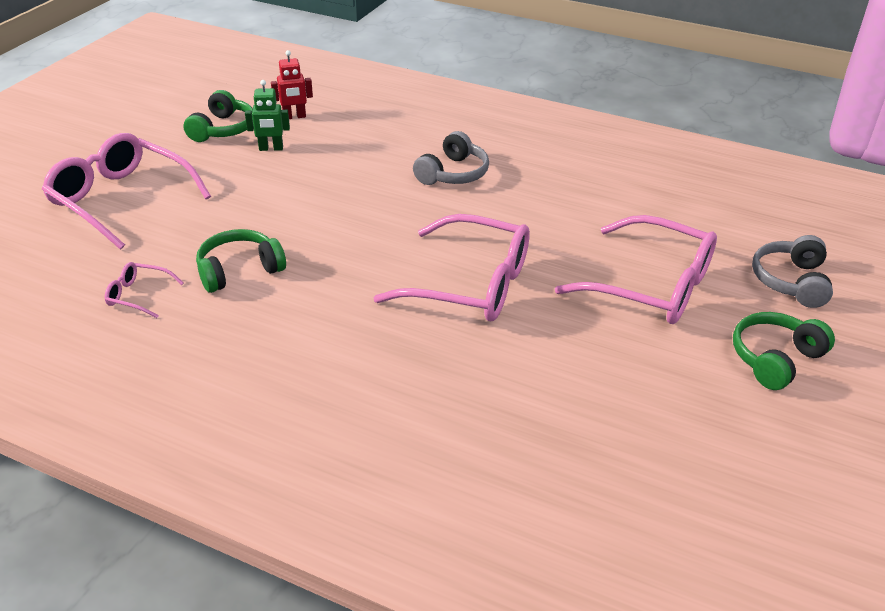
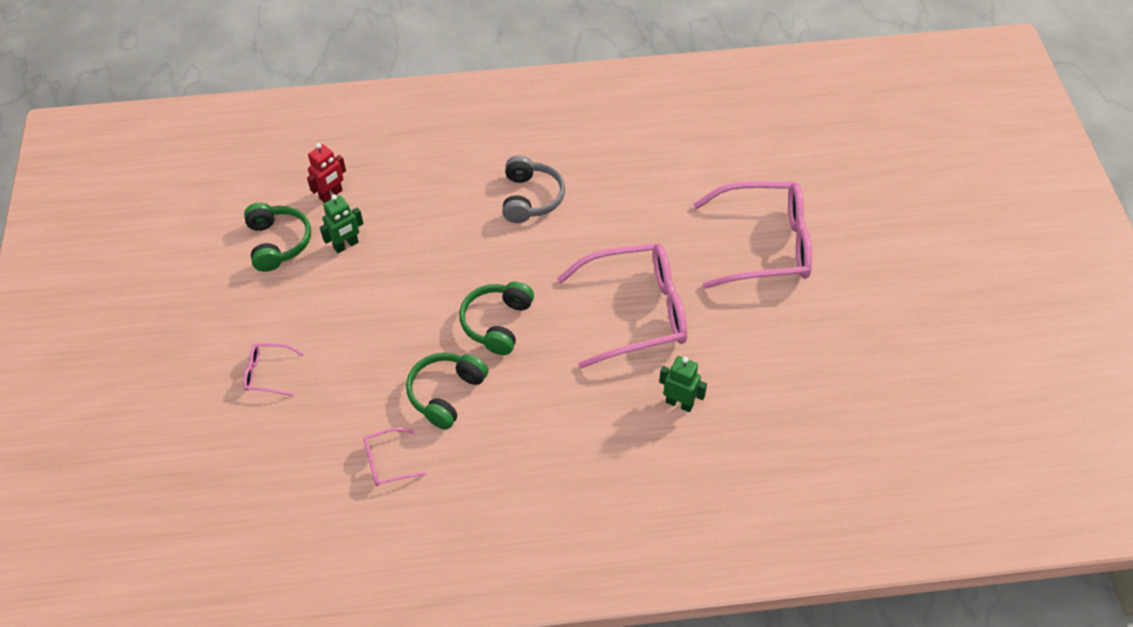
camera: 30 degrees left, 15 degrees up
(121, 200) = (268, 373): pink glasses -> pink glasses, size x0.44
(444, 371) = (679, 403): none -> green robot
(775, 359) = (885, 271): green headphones -> green headphones (497, 323)
(790, 281) = (855, 190): grey headphones -> none

